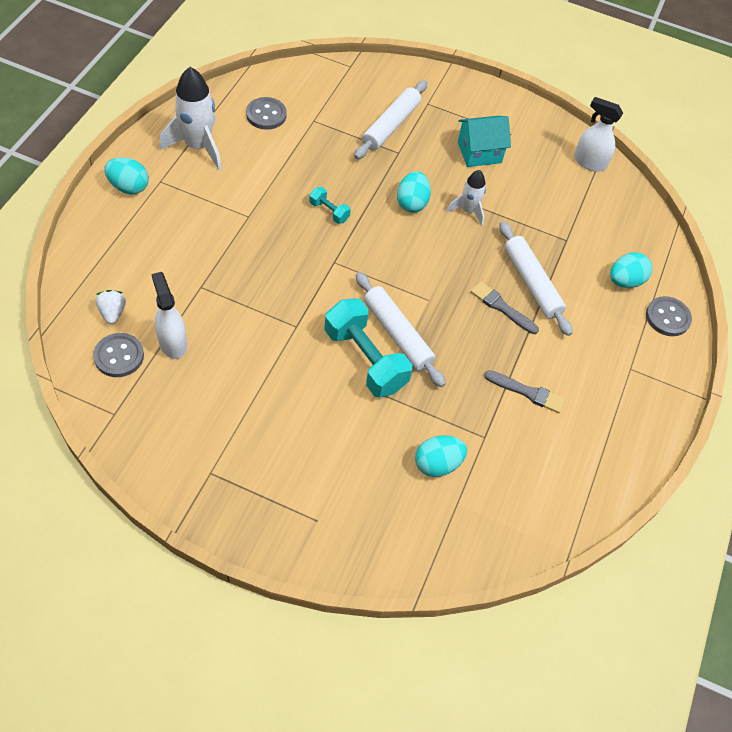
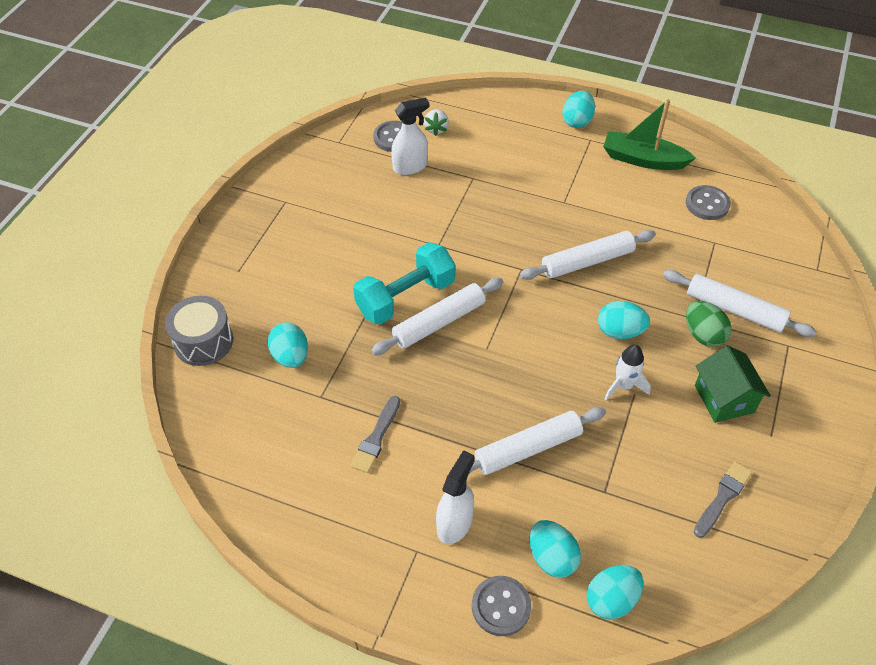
camera: 95 degrees right, 5 degrees down
(112, 313) = (436, 129): white strawberry -> white strawberry turned 105 degrees clockwise
(198, 146) = (643, 159): white rocket -> green boat
(329, 211) = (587, 261): turquoise dumbbell -> white rolling pin
(416, 150) = (703, 335): none -> green egg
(417, 551) = (203, 341): none -> grey drum
(479, 152) = (724, 399): turquoise house -> green house
(501, 307) = (487, 416): grey brush -> grey brush (722, 497)
(589, 162) = (753, 529): white spray bottle -> white spray bottle (454, 523)
(652, 251) = (611, 599): none -> turquoise egg

